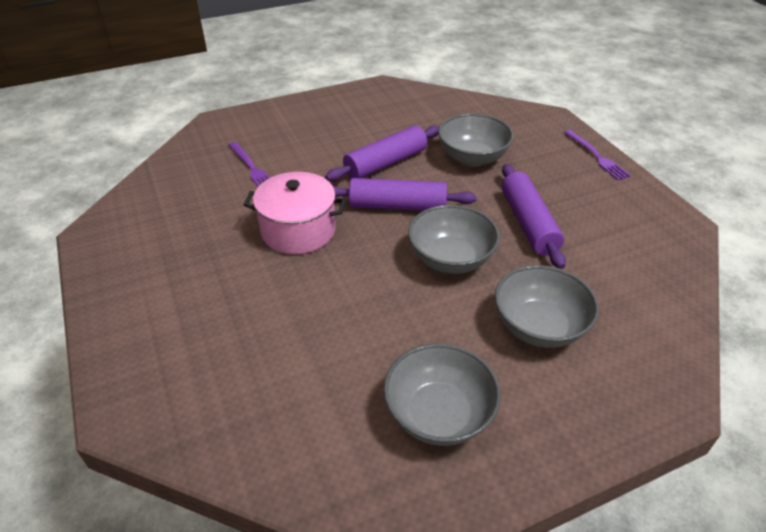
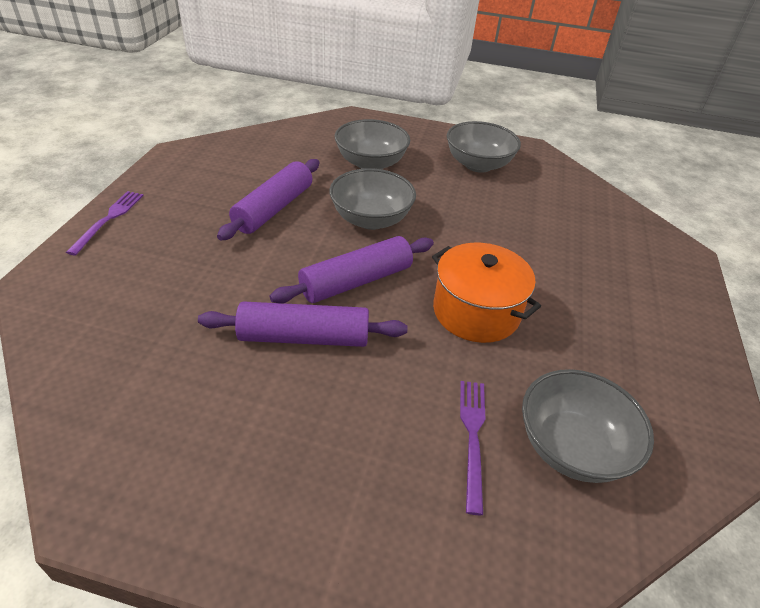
camera: 145 degrees left, 0 degrees up
(298, 230) = (476, 312): pink pot -> orange pot
(397, 206) = (356, 281): purple rolling pin -> purple rolling pin turned 75 degrees counterclockwise
(472, 158) = (209, 286): grey bowl -> grey bowl (571, 447)

